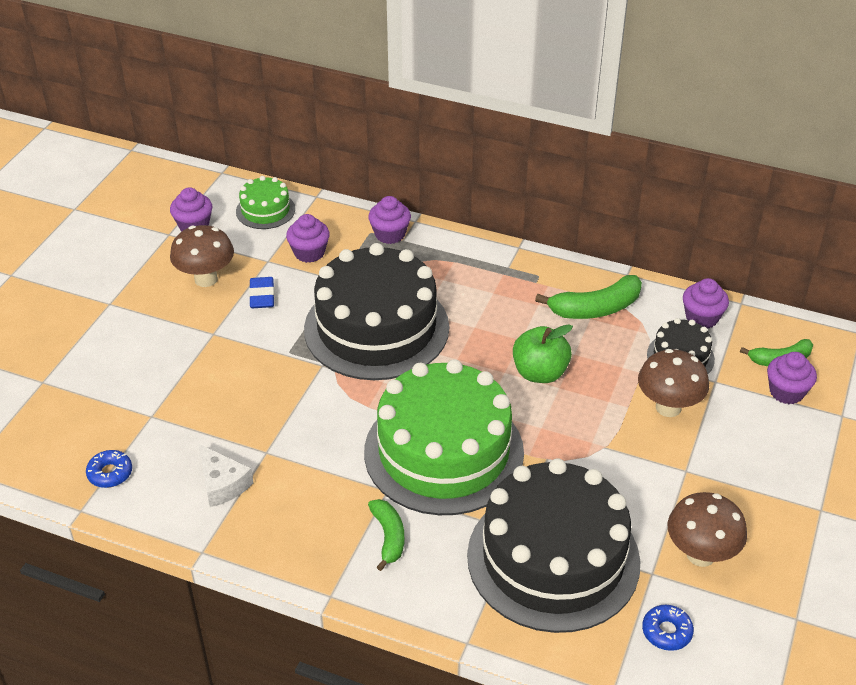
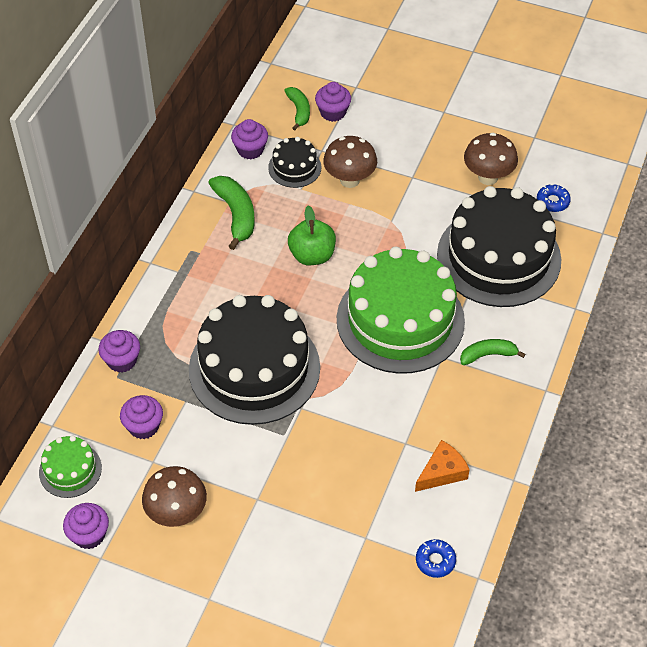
camera: 90 degrees left, 10 degrees up
(222, 484) = (442, 472): white cheese -> orange cheese
(262, 296) = (205, 462): blue eraser -> none

